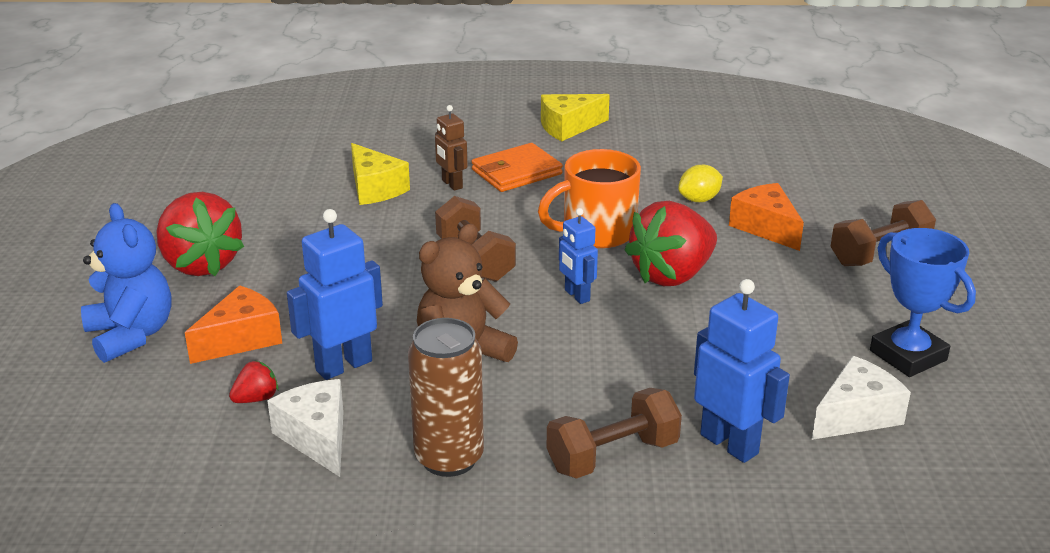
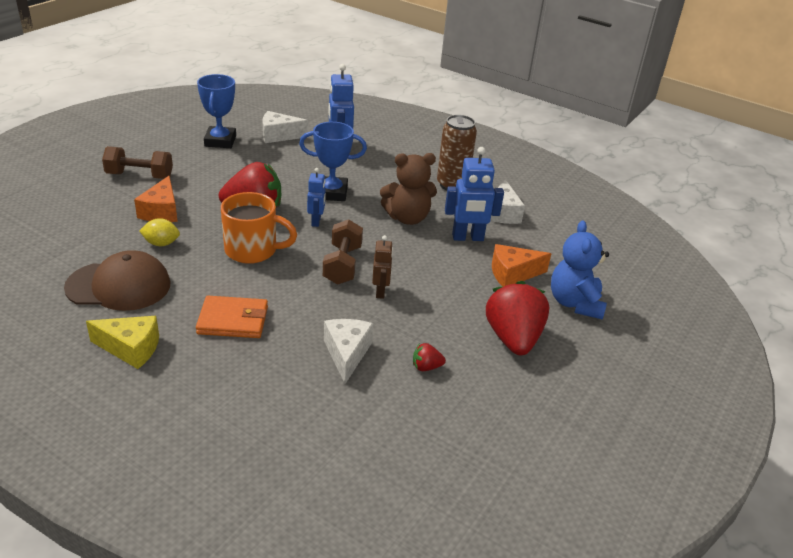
camera: 150 degrees left, 5 degrees up
(256, 398) = (520, 240): red strawberry -> red strawberry (426, 367)
(375, 188) = (346, 354): yellow cheese -> white cheese
(451, 184) = (290, 331): brown robot -> brown robot (380, 292)
(612, 456) = (388, 161): brown dumbbell -> none
(616, 347) = (331, 193): none -> blue trophy
(663, 155) = (119, 286): none -> brown cap

